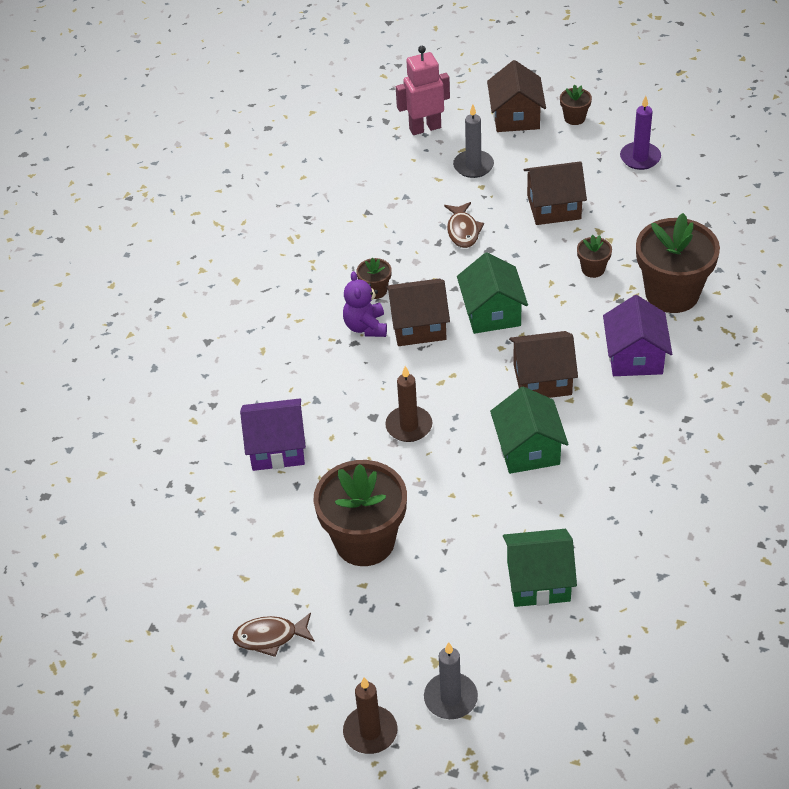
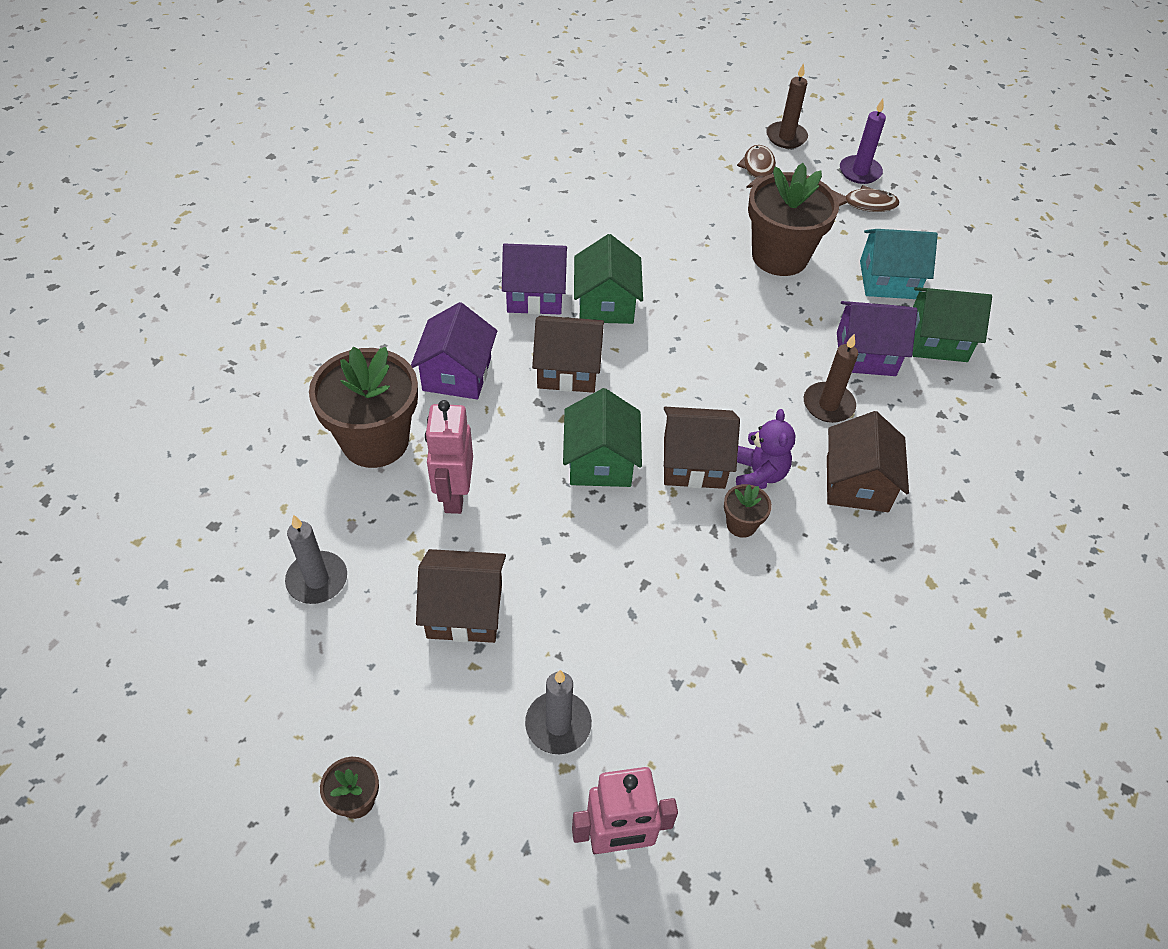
camera: 175 degrees left, 5 degrees up
(250, 536) = (888, 280): none -> turquoise house
(409, 426) = (723, 349): brown candle -> brown candle (828, 405)
(450, 698) = (721, 145): grey candle -> grey candle (317, 580)
(463, 231) = (605, 597): brown fish -> brown fish (758, 169)
(516, 117) = (453, 829): brown house -> brown house (857, 483)
(538, 581) = (631, 201): green house -> green house (937, 340)
(593, 269) = (454, 495): brown flower pot -> pink robot
(598, 445) = (535, 295): none -> purple house
(640, 158) = (297, 678): purple candle -> purple candle (860, 172)

